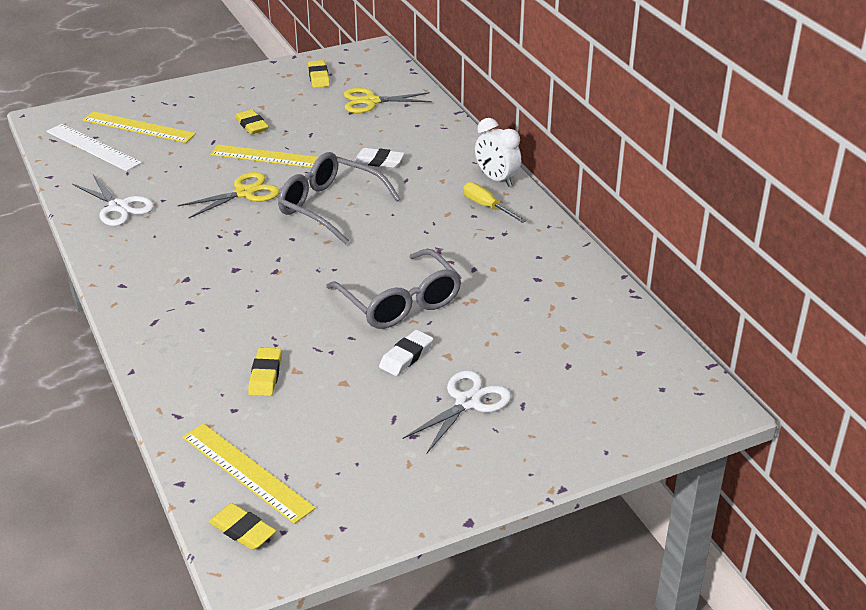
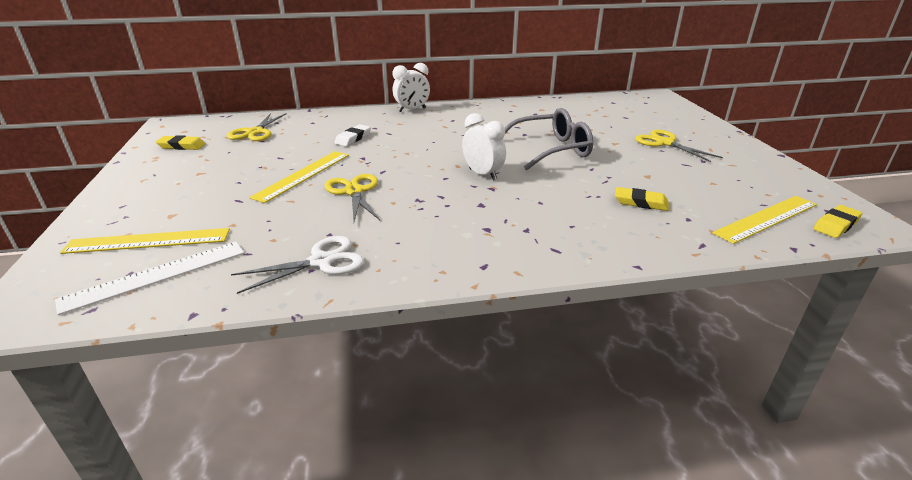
camera: 75 degrees left, 5 degrees down
(138, 127) = (148, 241): yellow ruler -> yellow ruler turned 45 degrees clockwise
(252, 125) = (231, 180): yellow eraser -> none
(307, 261) = (483, 174): none -> white clock
(330, 207) = (407, 160): grey glasses -> none
(406, 356) = (616, 154): white eraser -> none
(468, 402) = (665, 143): white scissors -> yellow scissors
(487, 207) = (444, 116): yellow screwdriver -> none

